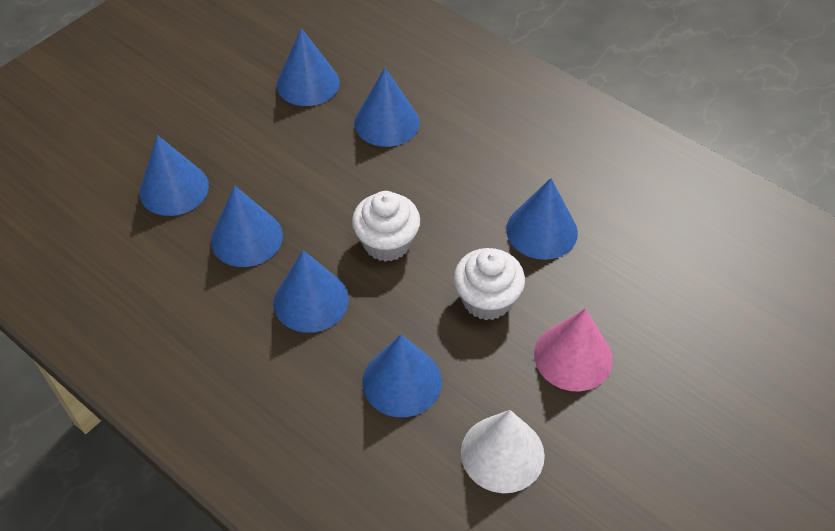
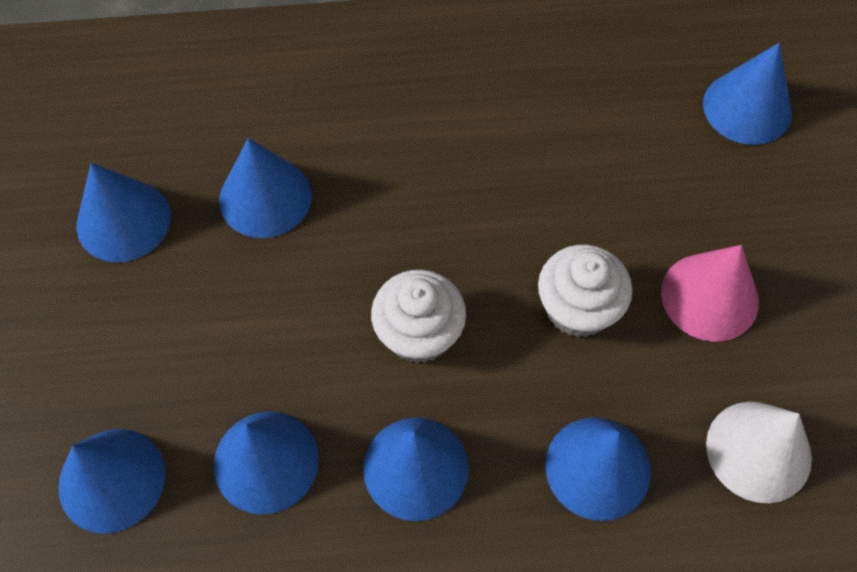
camera: 45 degrees left, 10 degrees up
(541, 230) = (546, 191): blue cone -> blue cone (747, 108)

